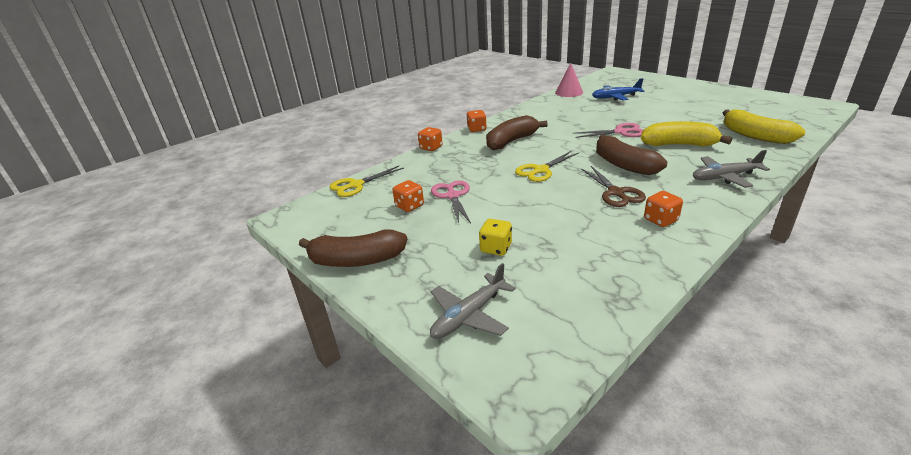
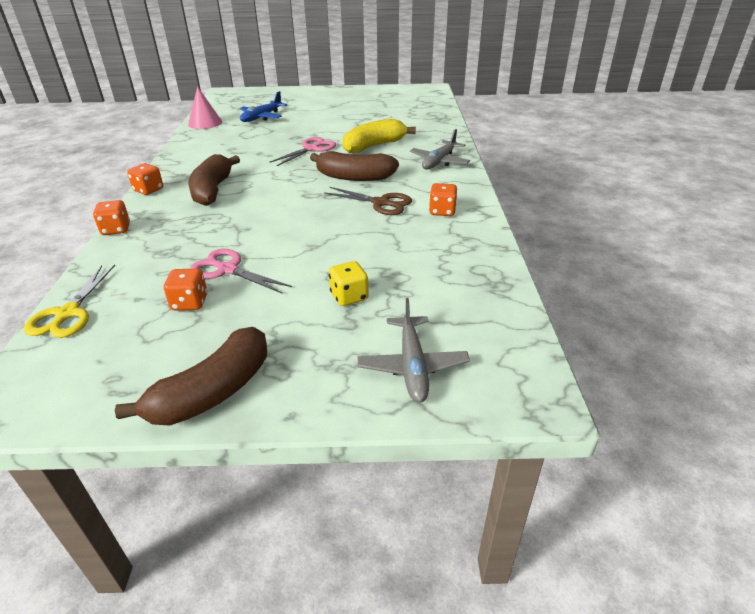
camera: 50 degrees left, 5 degrees up
(540, 170) = (286, 208): yellow scissors -> none
(755, 136) = (417, 123): yellow banana -> none

